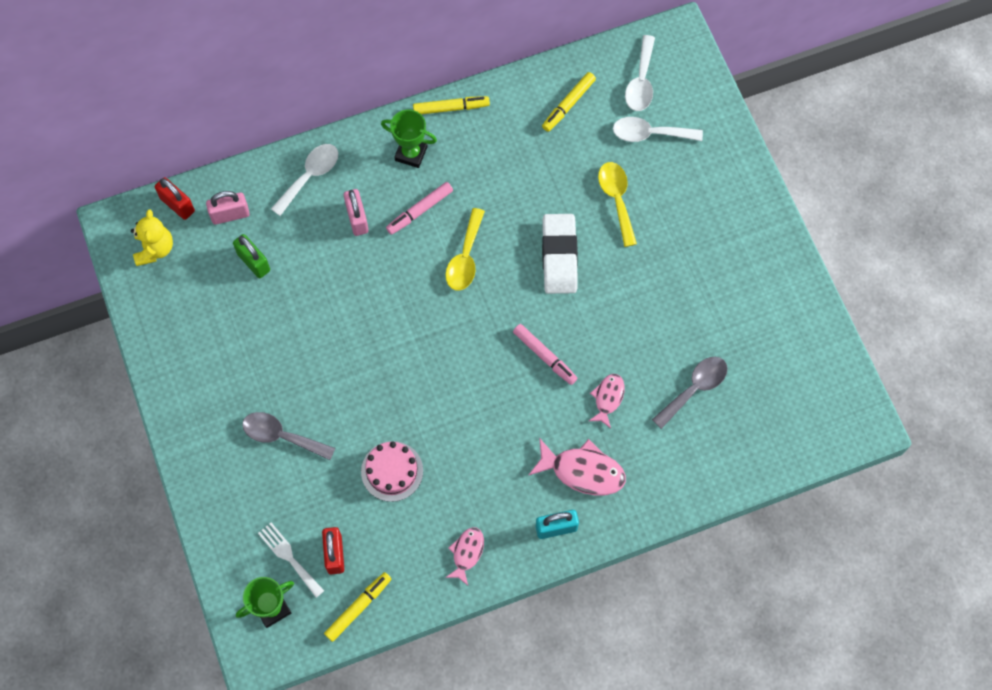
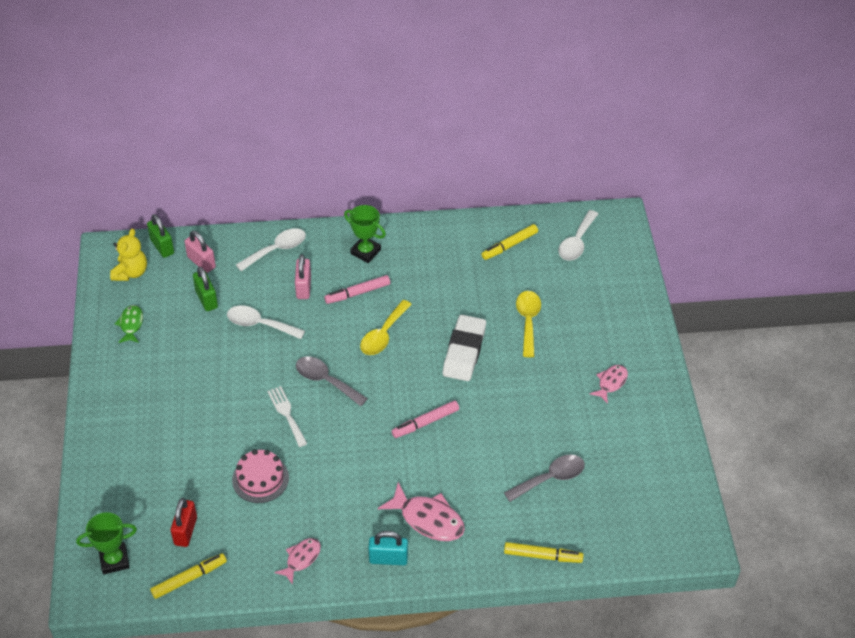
camera: 15 degrees right, 20 degrees down
(177, 205) = (162, 246): red padlock -> green padlock
(181, 317) = (131, 324): none -> green fish
(230, 215) = (201, 262): pink padlock -> pink padlock turned 45 degrees clockwise
(281, 436) = (177, 430): grey spoon -> grey spoon (326, 381)
(289, 557) = (145, 523): white fork -> white fork (287, 414)
(451, 108) = (410, 228): yellow marker -> yellow marker (542, 556)
(544, 356) = (425, 423): pink marker -> pink marker turned 90 degrees clockwise
(608, 398) = (470, 467): pink fish -> pink fish (611, 383)
(650, 134) = (572, 280): white spoon -> white spoon (259, 324)

